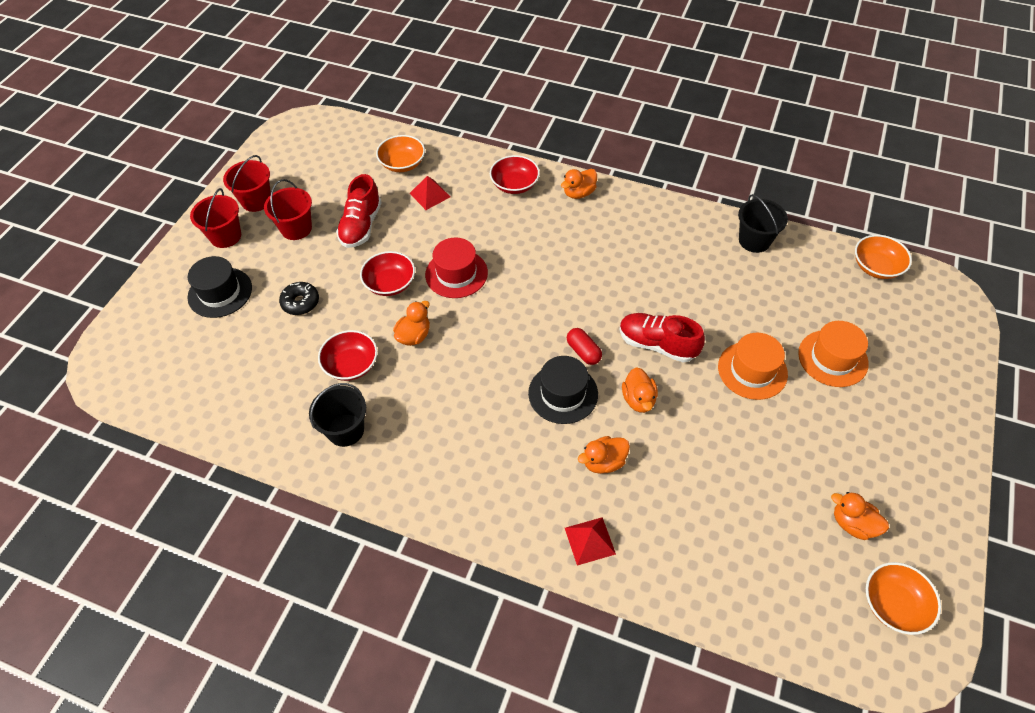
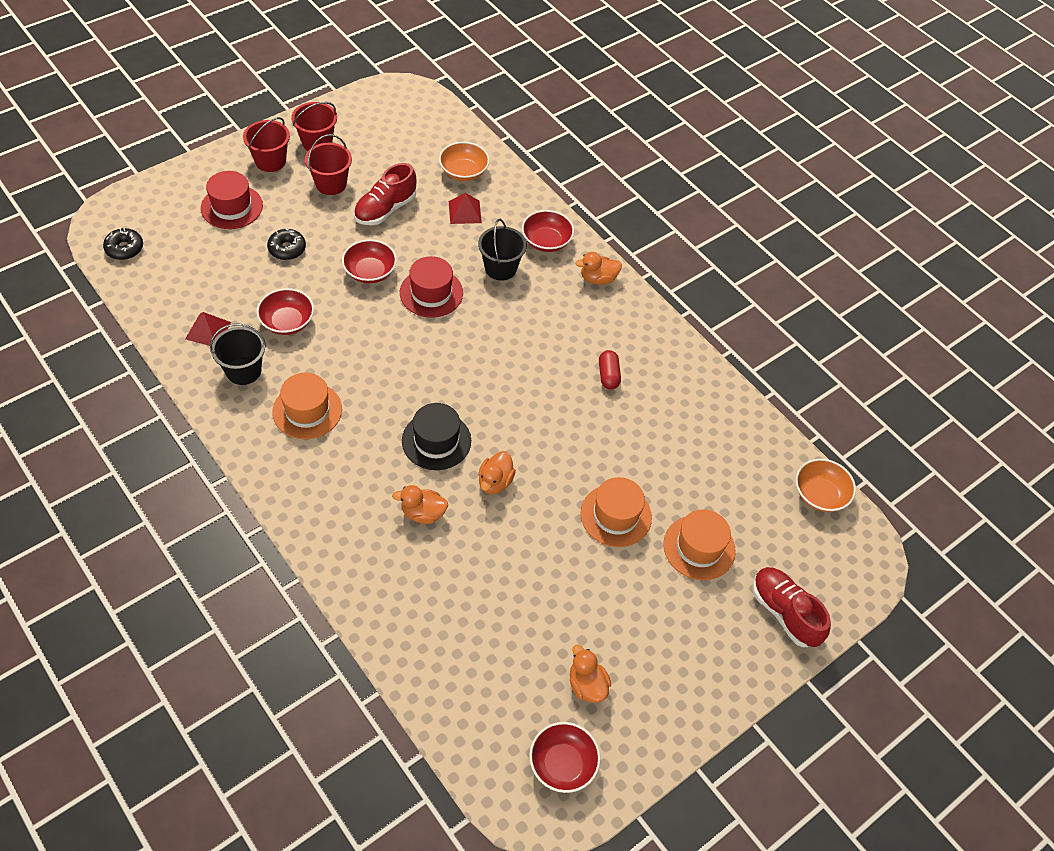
camera: 25 degrees right, 0 degrees up
(143, 382) = (124, 248): none -> black donut
(220, 292) = (232, 207): black hat -> red hat
(414, 336) = (355, 326): orange duck -> none
(432, 432) = (307, 410): none -> orange hat
(583, 352) = (482, 417): red capsule -> red capsule (608, 375)
(590, 541) = (360, 565): red pyramid -> red pyramid (208, 330)
(657, 344) = (551, 447): red shoe -> red shoe (784, 612)
(754, 240) = (723, 407): black bucket -> black bucket (500, 268)
(893, 604) = (562, 764): orange bowl -> red bowl

